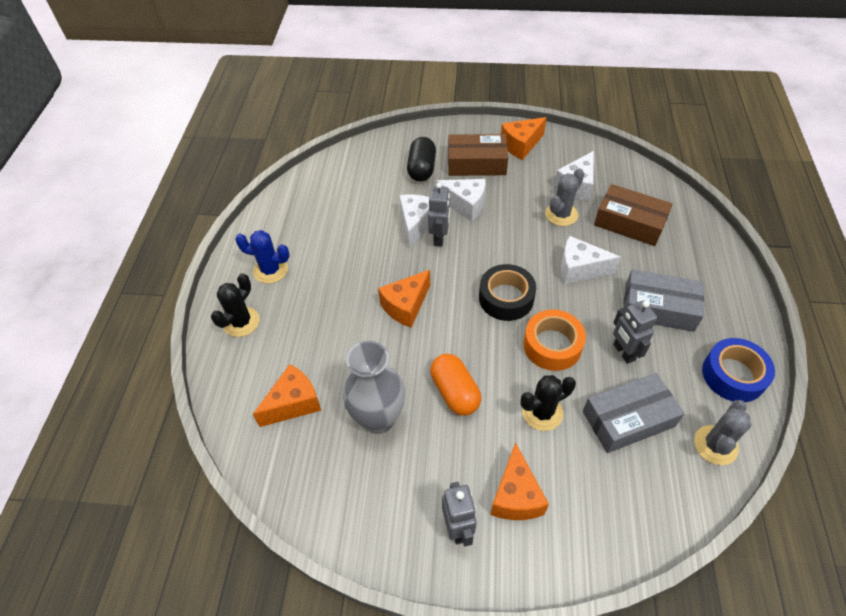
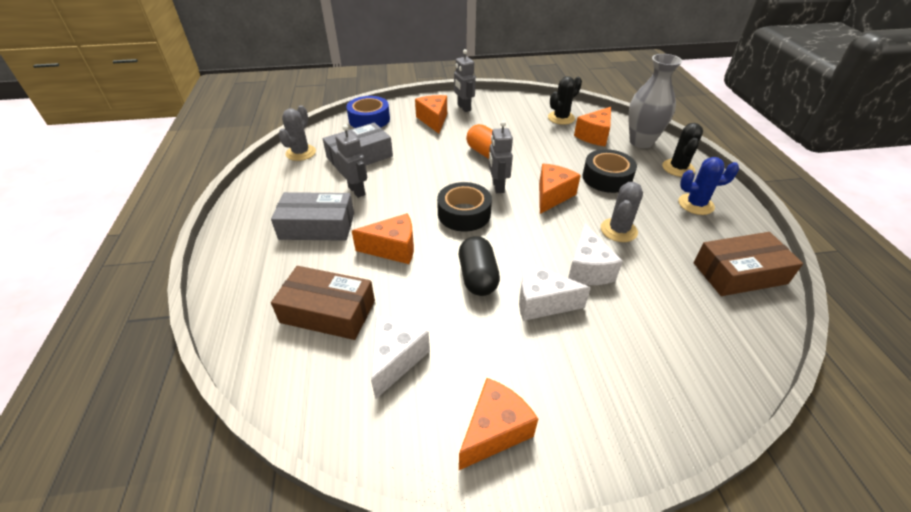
camera: 165 degrees right, 10 degrees down
(331, 321) = (607, 178): none -> black tape
(378, 419) = (533, 136): grey vase -> grey vase (641, 142)
(421, 169) = (629, 350): black capsule -> black capsule (478, 277)
(439, 238) = (553, 258): grey robot -> grey robot (497, 187)
(476, 163) = (554, 376): brown box -> brown box (739, 273)
(542, 412) = (421, 152): black cactus -> black cactus (561, 118)
(552, 345) = (417, 187): orange tape -> none
(561, 214) = (416, 309): grey cactus -> grey cactus (618, 230)
(579, 269) = (393, 249): white cheese -> orange cheese
(733, 375) = (268, 189): blue tape -> blue tape (369, 119)

